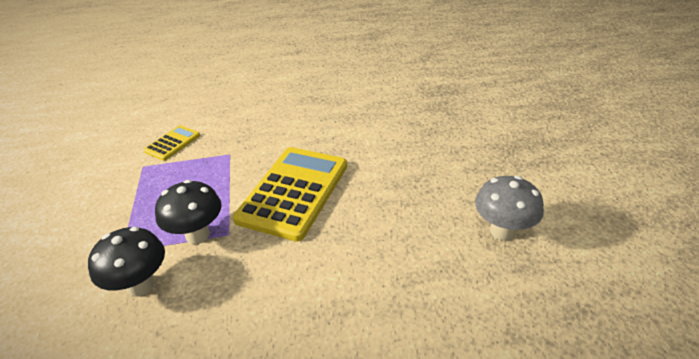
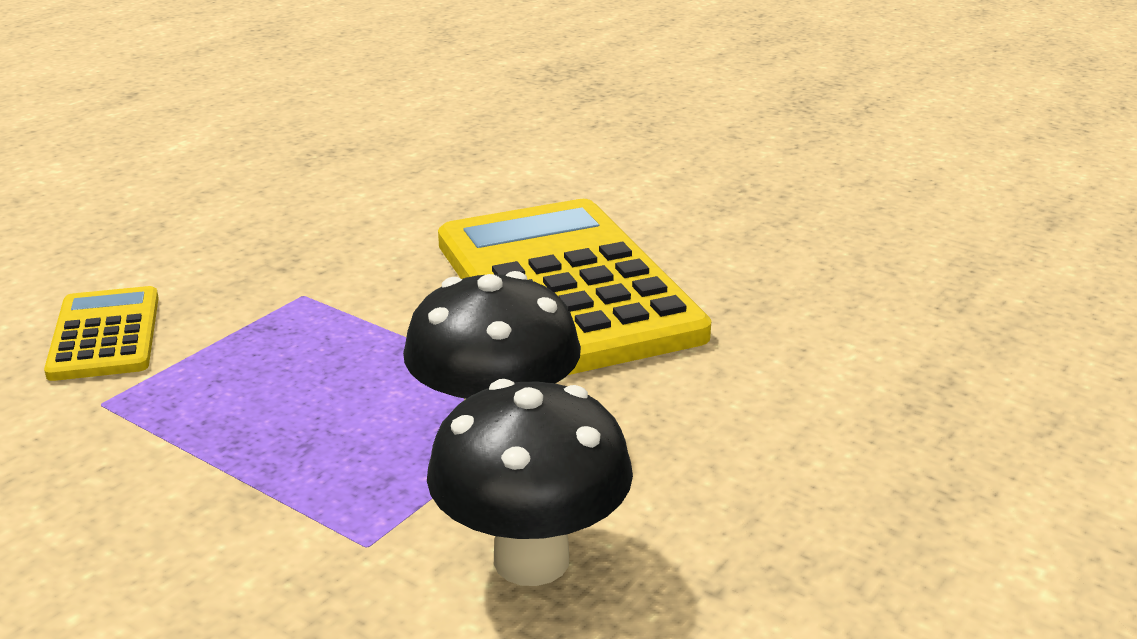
camera: 45 degrees left, 10 degrees down
(502, 231) = (961, 195): grey mushroom -> none

